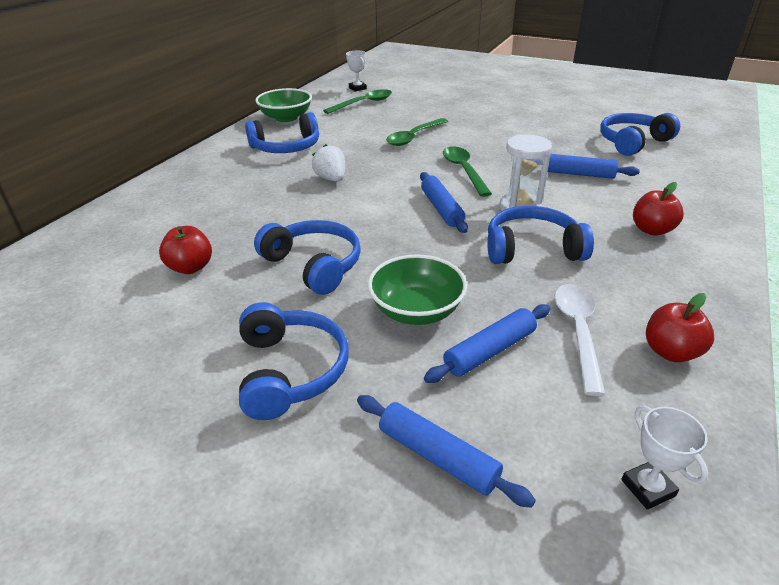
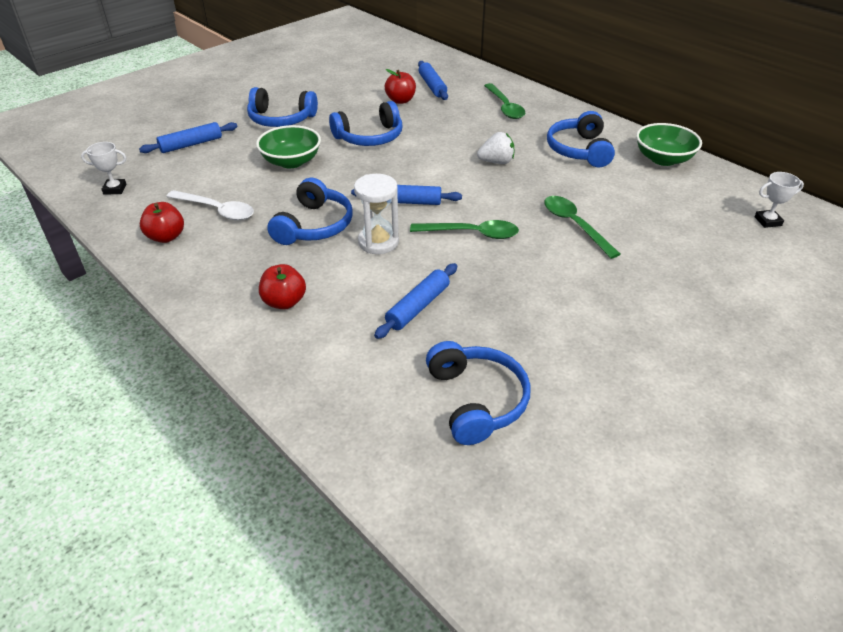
camera: 110 degrees right, 5 degrees up
(363, 103) = (701, 214): green spoon -> green spoon (504, 107)
(489, 351) = (235, 175): blue rolling pin -> blue rolling pin (432, 86)

